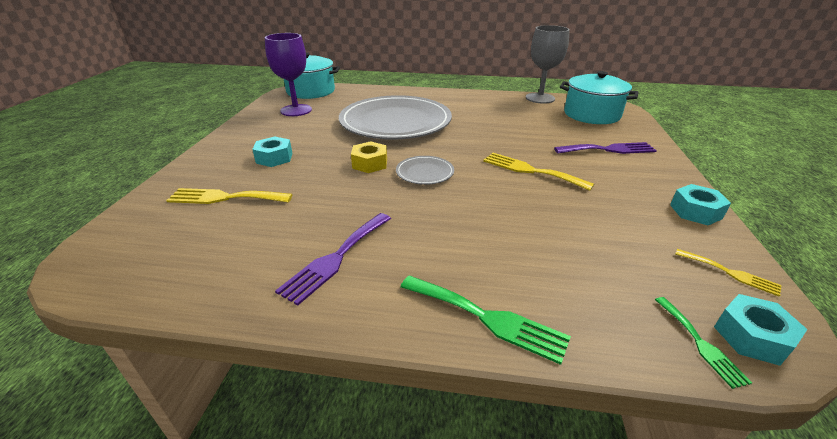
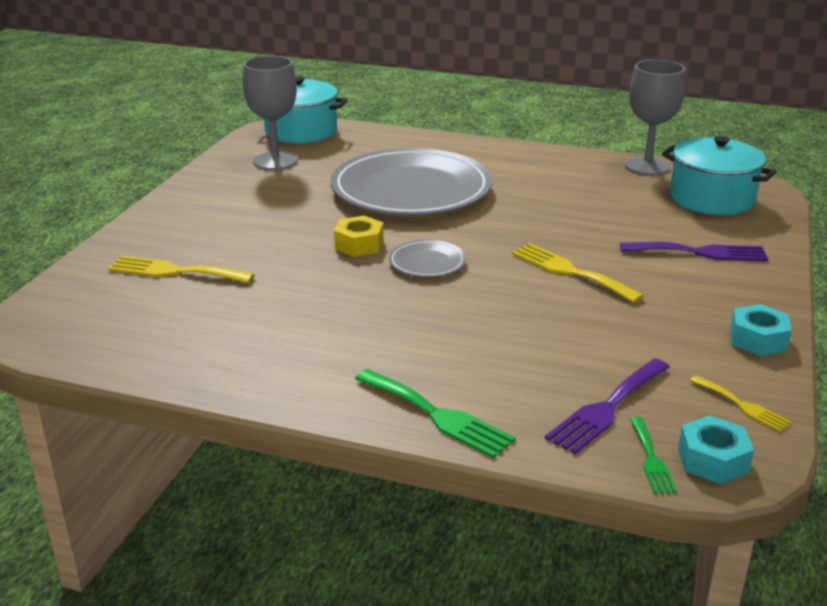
camera: 10 degrees right, 5 degrees down
(274, 158) = (238, 227): turquoise nut -> none
(296, 110) = (275, 161): purple goblet -> grey goblet
(336, 258) = (293, 346): purple fork -> purple fork (607, 408)

